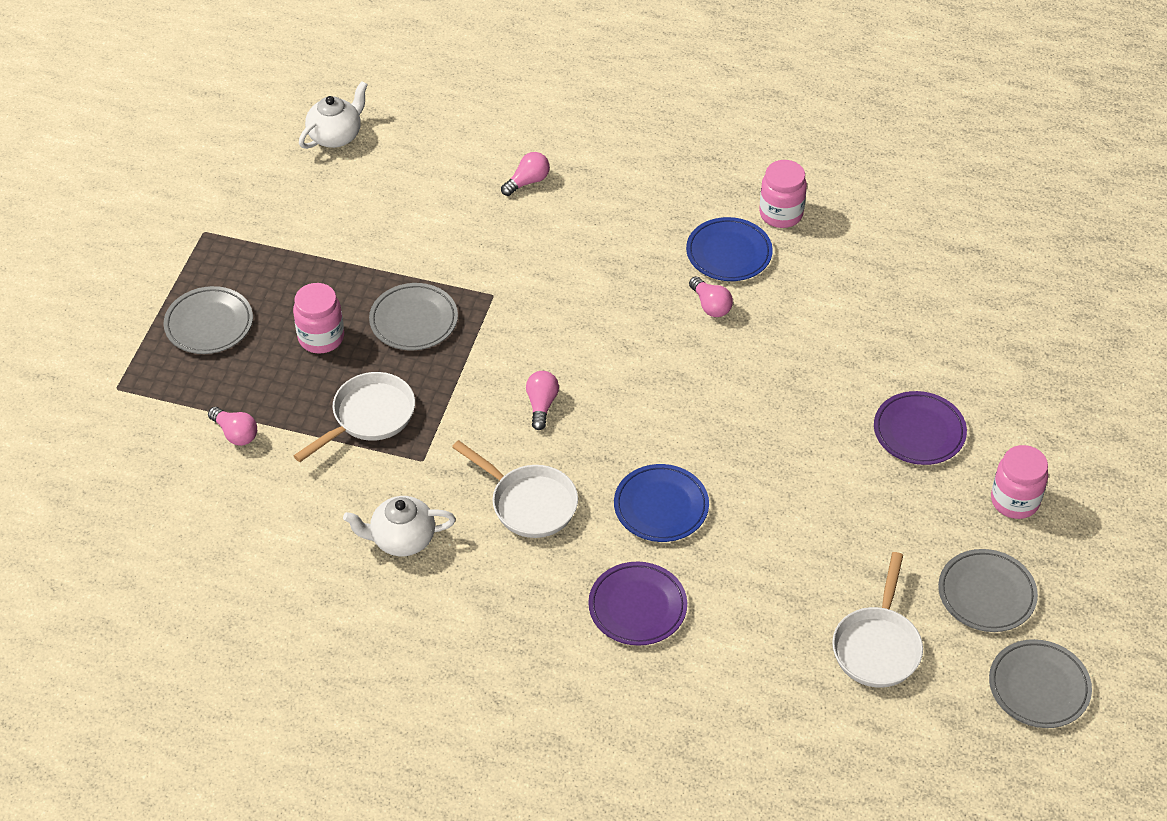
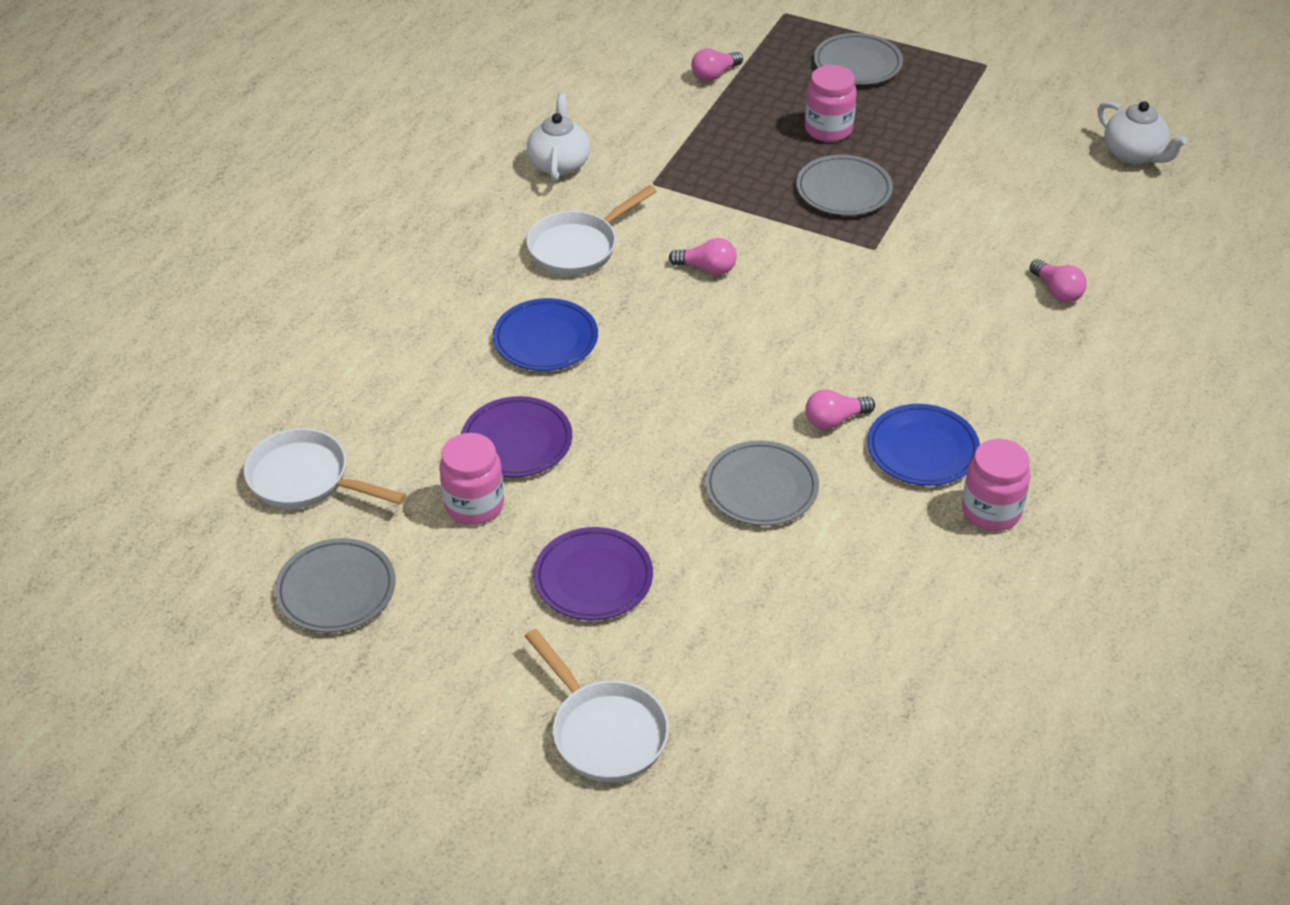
camera: 100 degrees right, 5 degrees down
(369, 417) = (716, 153): white pan -> white pan (604, 731)
(637, 607) = (425, 307): purple plate -> purple plate (517, 442)
(1014, 501) = (460, 650): pink jar -> pink jar (474, 505)
(1039, 687) = (195, 608): grey plate -> grey plate (761, 488)

